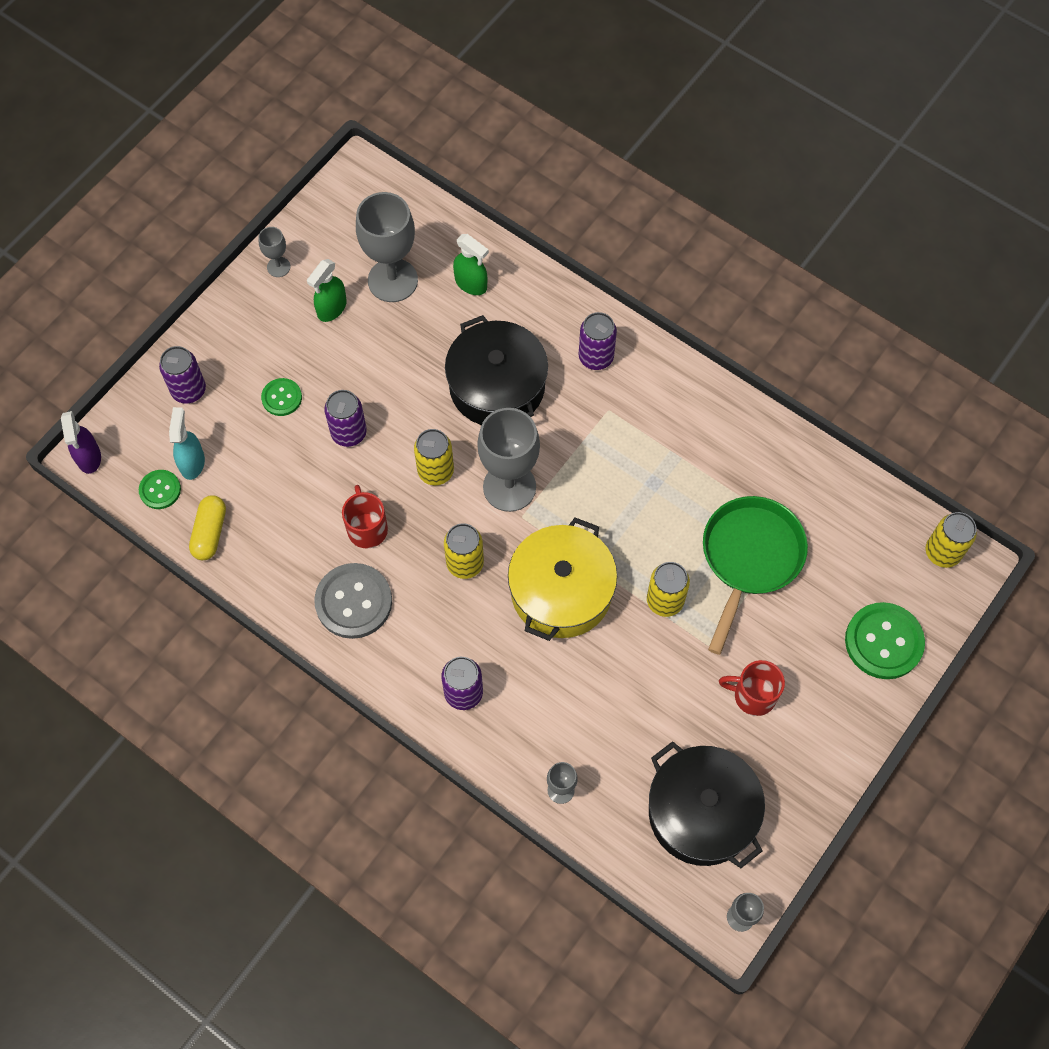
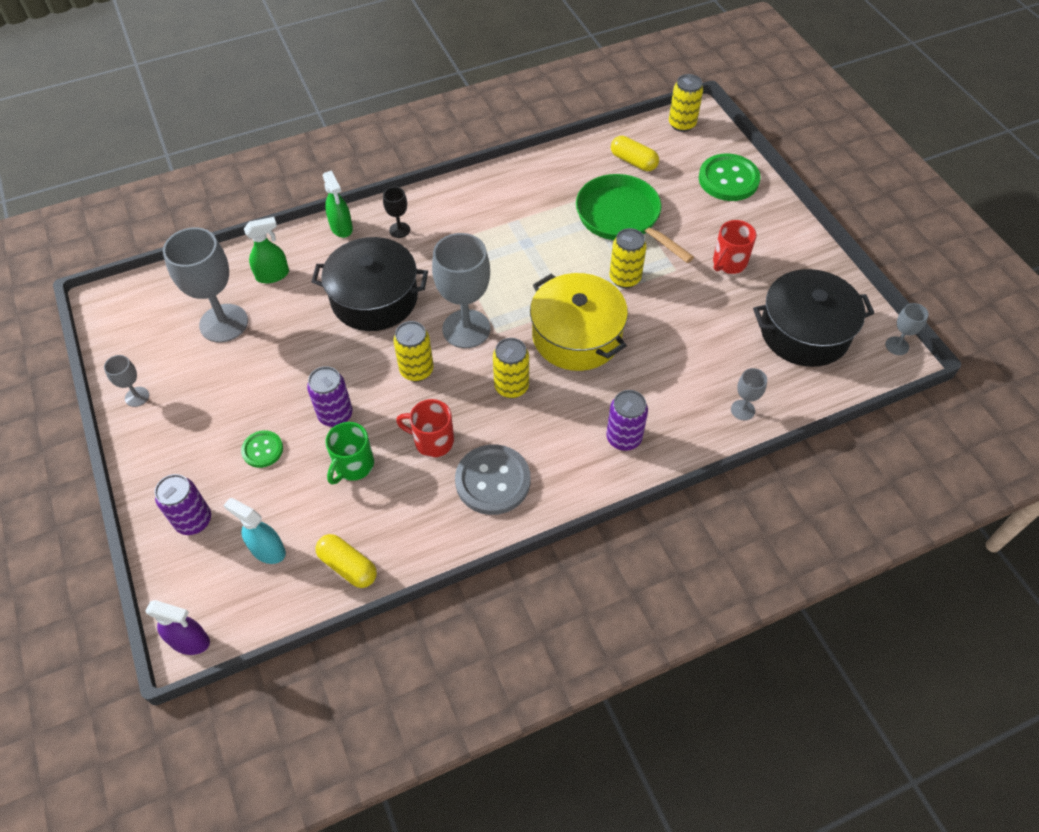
camera: 60 degrees left, 10 degrees down
(160, 490) = (274, 590): green button -> none
(306, 478) = (353, 465): none -> green mug
(331, 308) = (211, 376): green spray bottle -> green spray bottle (341, 228)
(596, 357) = (399, 230): purple can -> black goblet
(844, 529) = (633, 161): none -> yellow capsule

